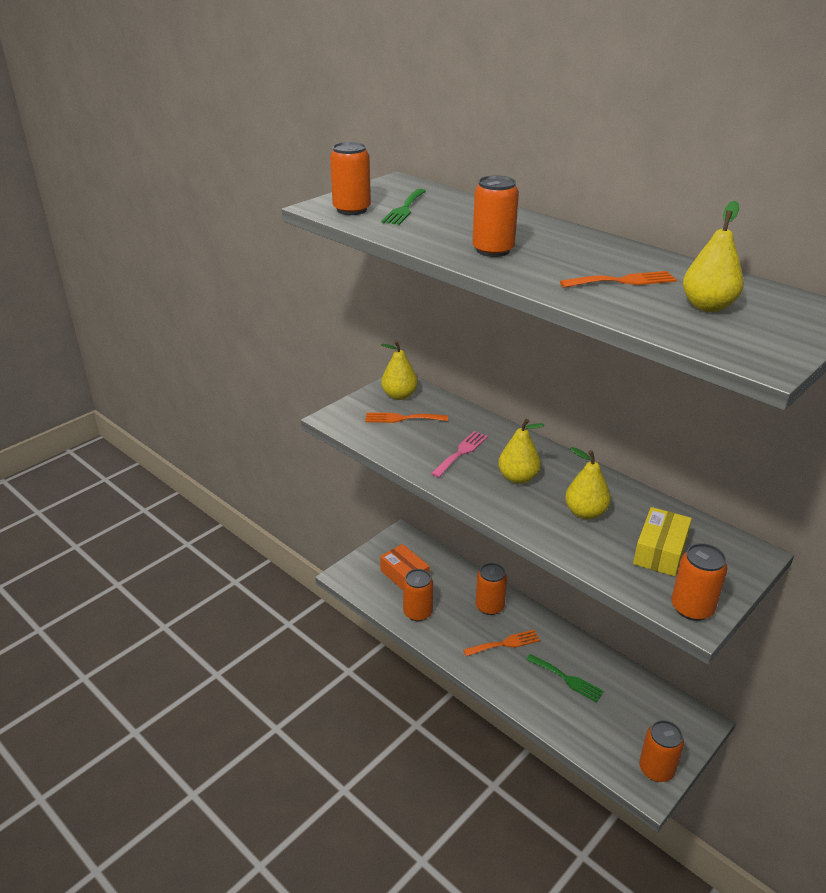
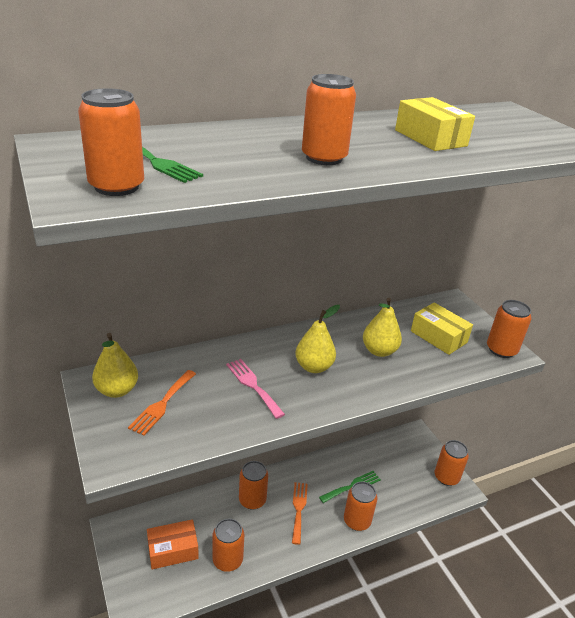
camera: 70 degrees left, 0 degrees up
(526, 695) = (357, 521): none -> orange can
(623, 281) = (430, 138): orange fork -> yellow box
(707, 306) = (491, 131): yellow pear -> none

